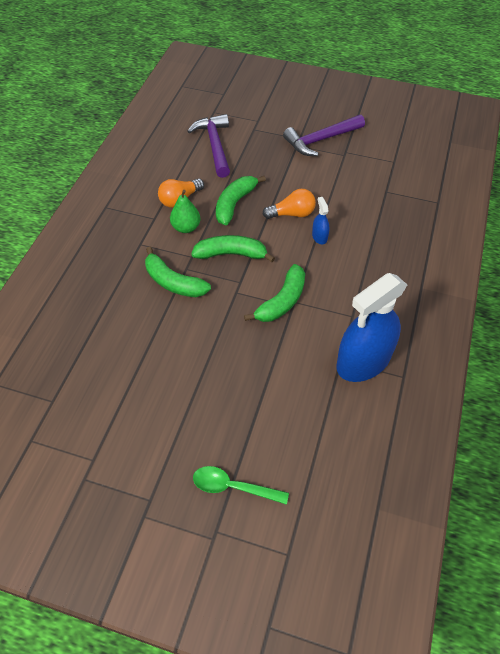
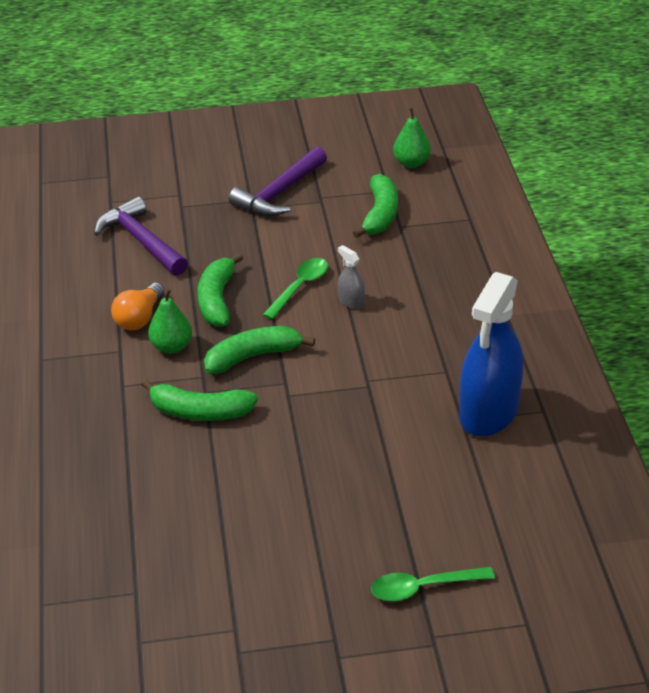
camera: 25 degrees left, 15 degrees down
(282, 301) = (352, 385): green banana -> green banana (380, 215)
(292, 214) = (299, 287): orange light bulb -> green spoon
(319, 237) = (351, 301): blue spray bottle -> grey spray bottle
(421, 146) = (411, 163): none -> green pear

